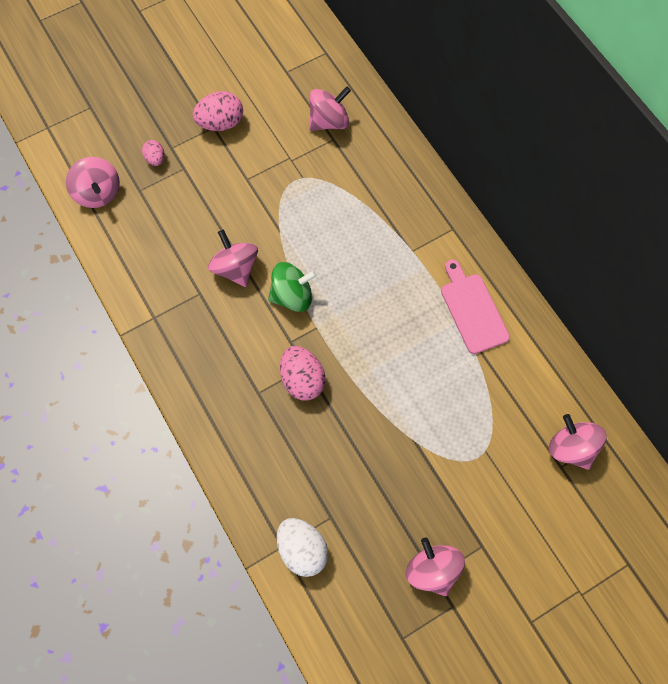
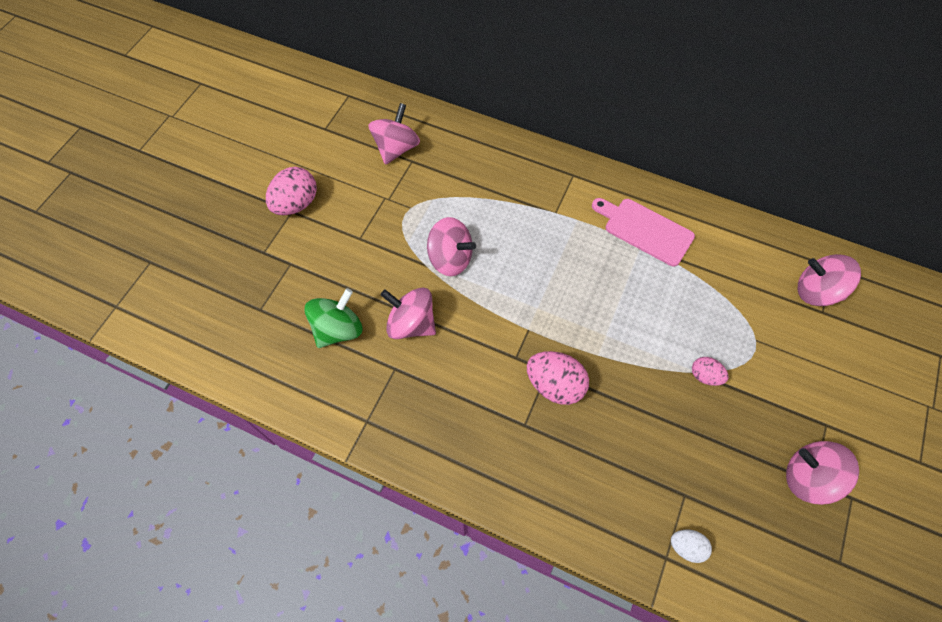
camera: 35 degrees left, 5 degrees down
(98, 193) = (218, 337): pink spinning top -> pink spinning top (450, 258)
(155, 159) = (255, 271): pink egg -> pink egg (705, 376)
(292, 296) = (484, 315): green spinning top -> green spinning top (338, 329)
(302, 550) = (686, 547): white egg -> white egg, size x0.56

